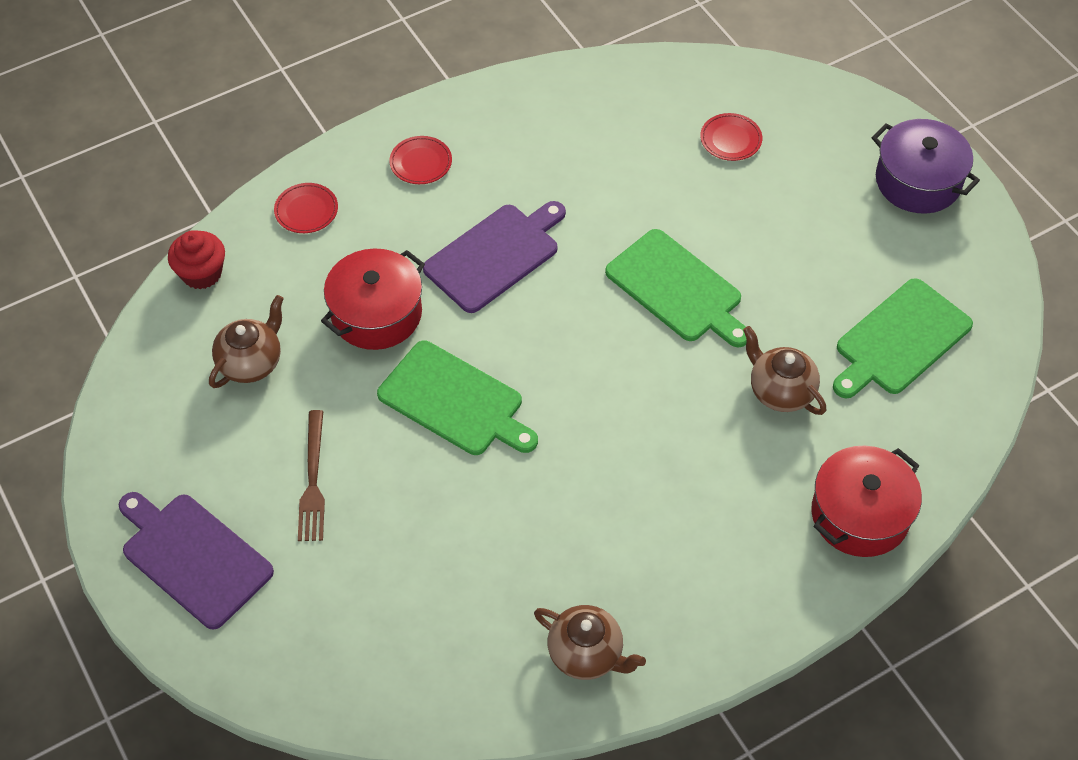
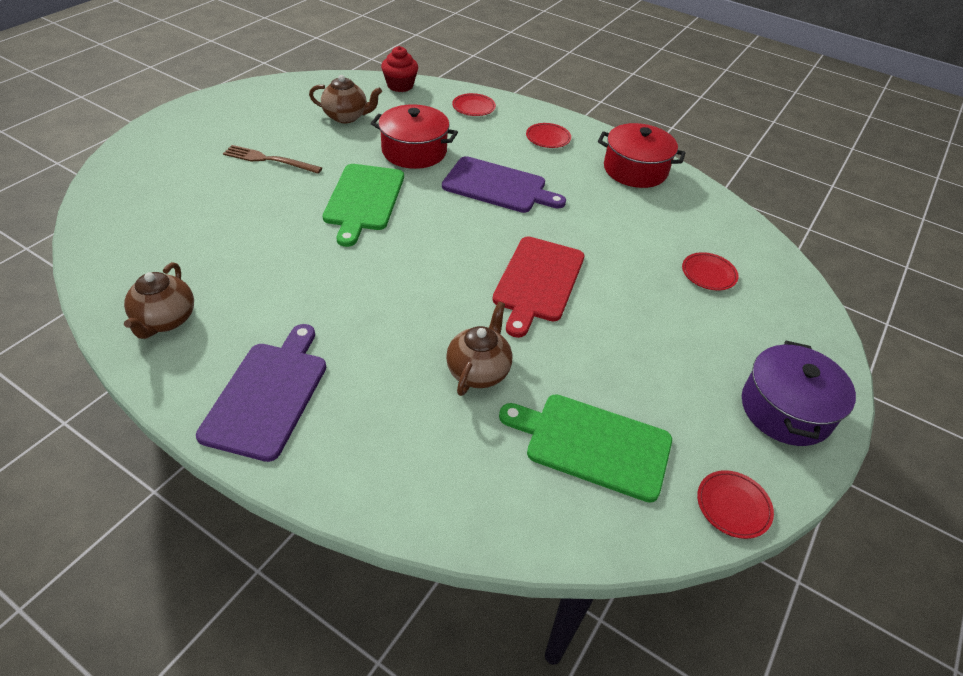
camera: 60 degrees right, 10 degrees down
(193, 557) = (193, 132): purple cutting board -> purple cutting board (268, 395)
(313, 481) = (269, 160): brown fork -> brown fork turned 45 degrees clockwise
(677, 289) = (538, 282): green cutting board -> red cutting board
(860, 514) = (374, 466): red pot -> red pot (635, 170)
(995, 274) = (733, 506): none -> red plate

